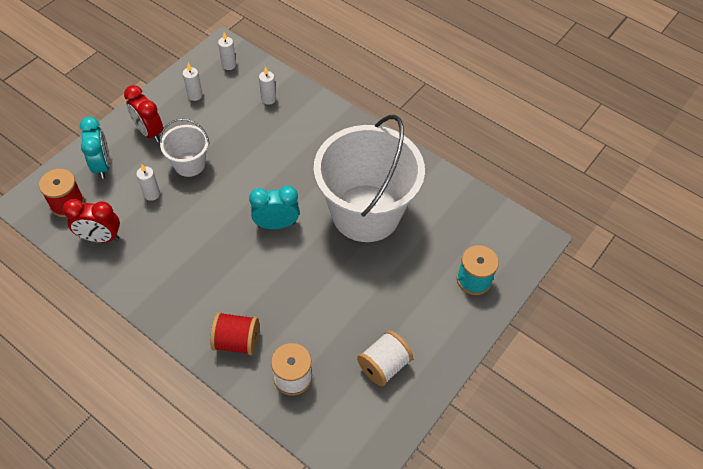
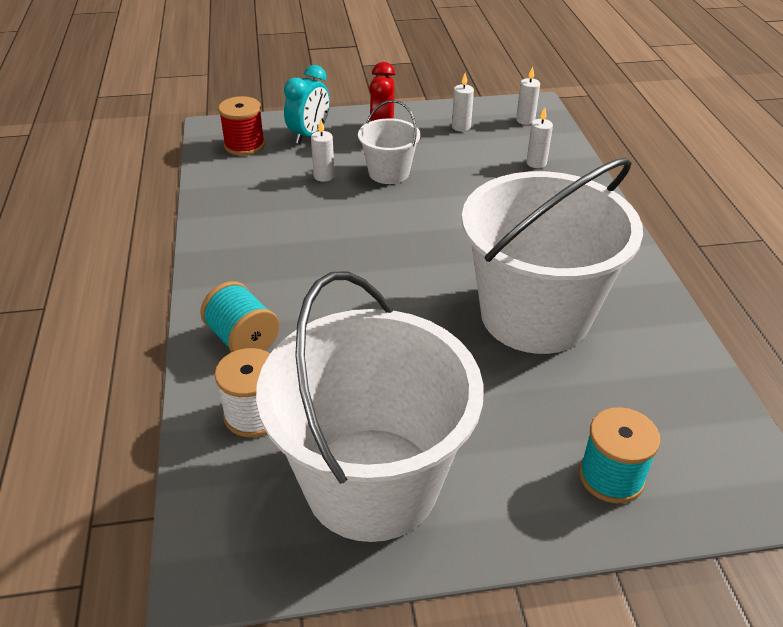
camera: 45 degrees right, 15 degrees down
(100, 238) = (237, 183): red clock -> none
(237, 341) = (243, 339): red spool -> turquoise spool
(276, 224) = (415, 266): turquoise clock -> none
(384, 365) = (372, 483): white spool -> white bucket

